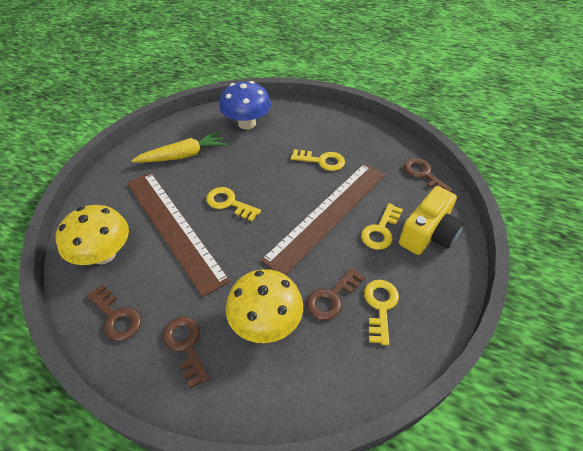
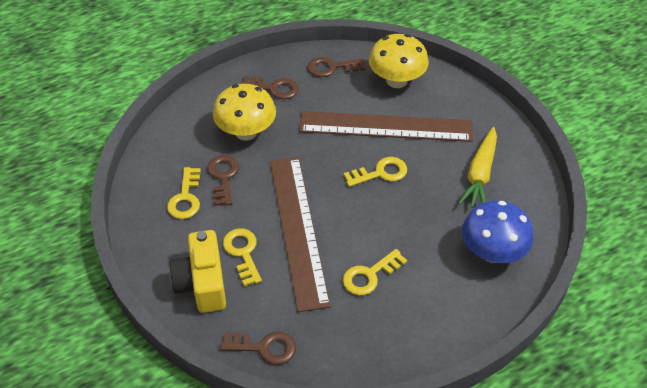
camera: 130 degrees right, 0 degrees up
(380, 306) = (185, 198): yellow key -> yellow key turned 45 degrees clockwise

